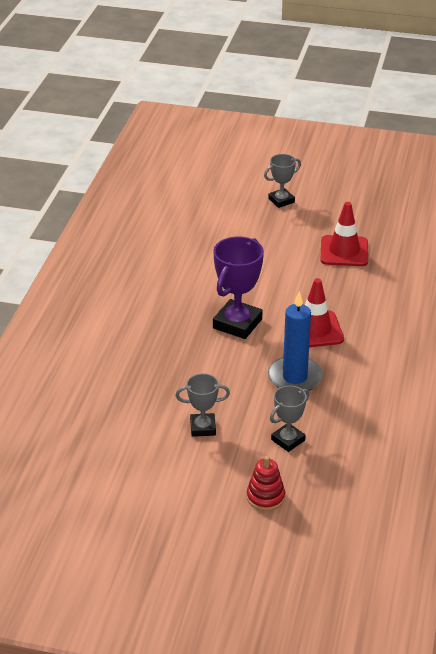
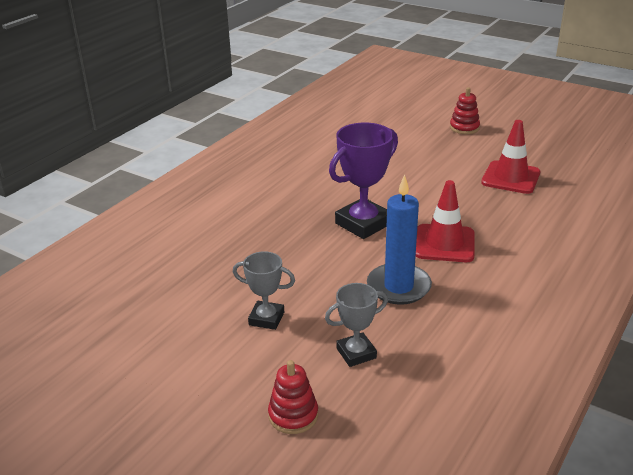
camera: 20 degrees right, 5 degrees down
(281, 200) = (464, 128): grey trophy -> red stacking toy

